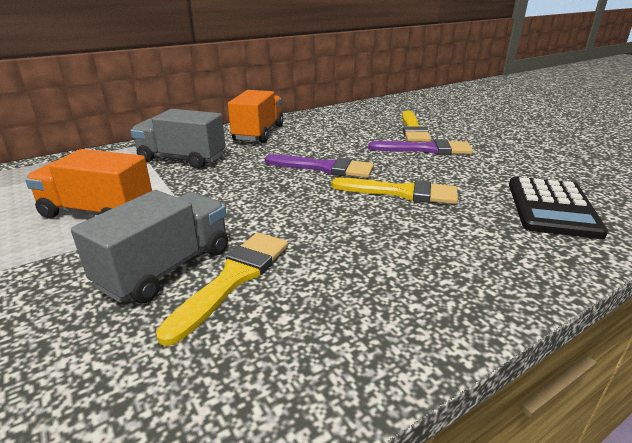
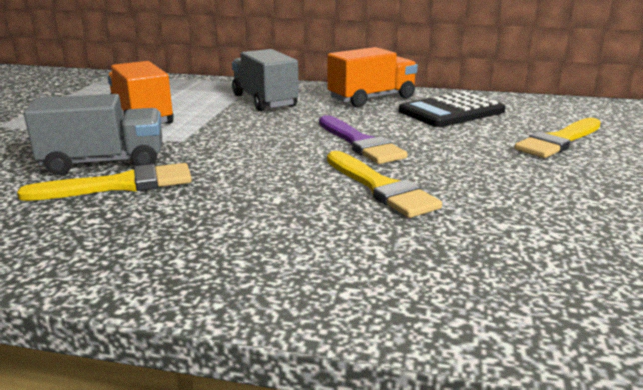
camera: 45 degrees right, 5 degrees down
(426, 149) = (519, 163): purple brush -> none
(551, 208) = (525, 272): black calculator -> black calculator (451, 111)

